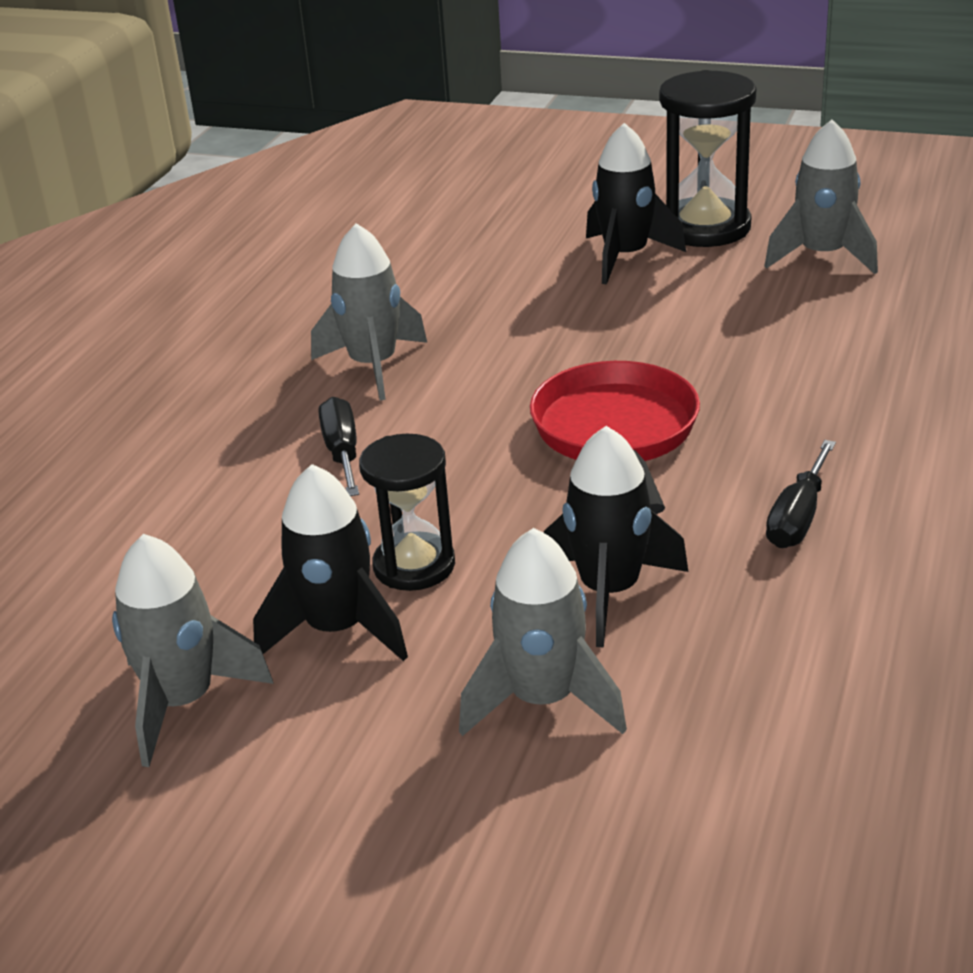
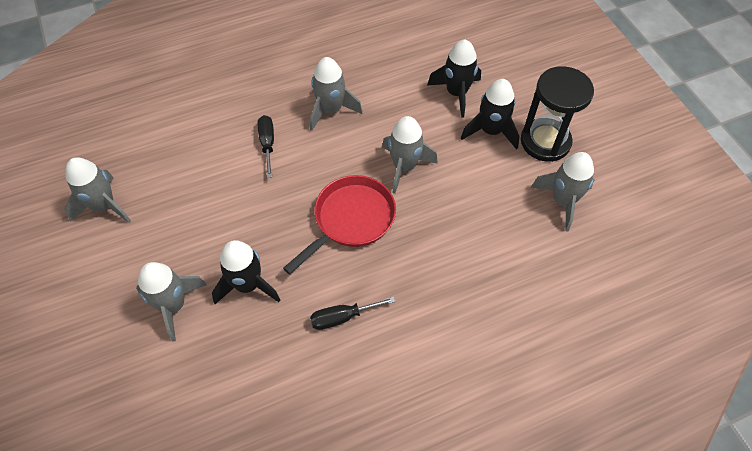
camera: 45 degrees right, 25 degrees up
(337, 629) = (168, 219): black rocket -> black rocket (456, 93)
(342, 452) = (267, 144): black screwdriver -> black screwdriver turned 45 degrees counterclockwise
(414, 565) = (218, 215): black hourglass -> none
(585, 347) = (404, 167): none -> grey rocket

